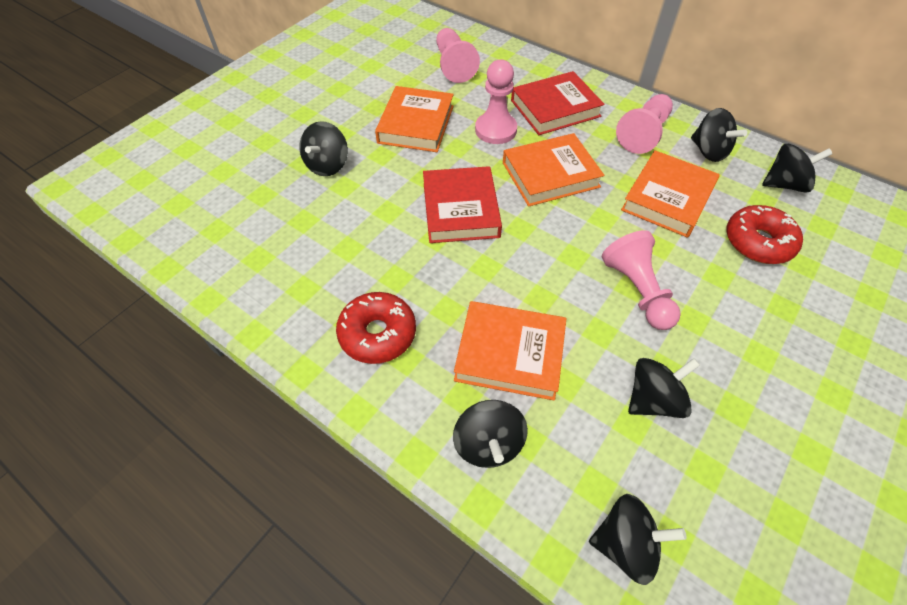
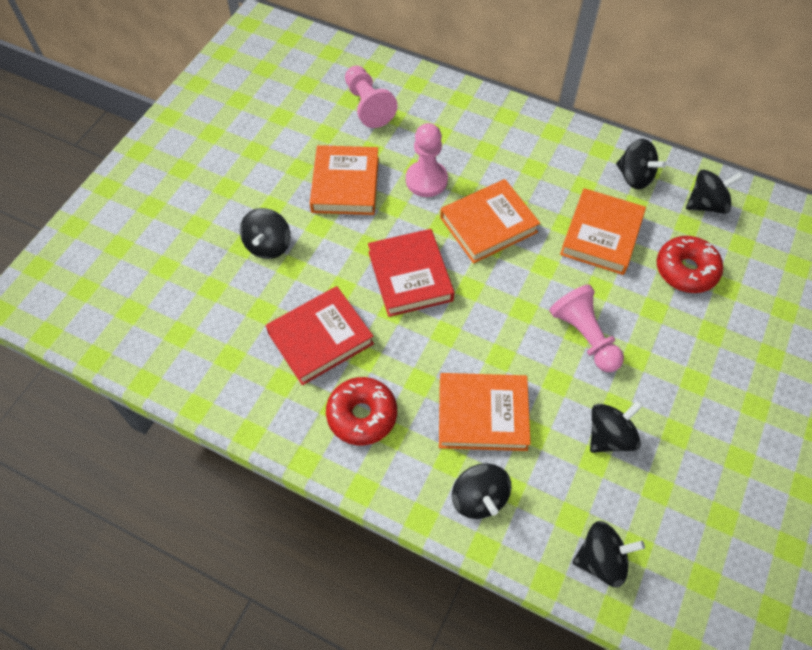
camera: 10 degrees left, 5 degrees up
(555, 108) = (480, 146): red book -> red book (320, 338)
(643, 134) = (571, 165): pink pawn -> none

